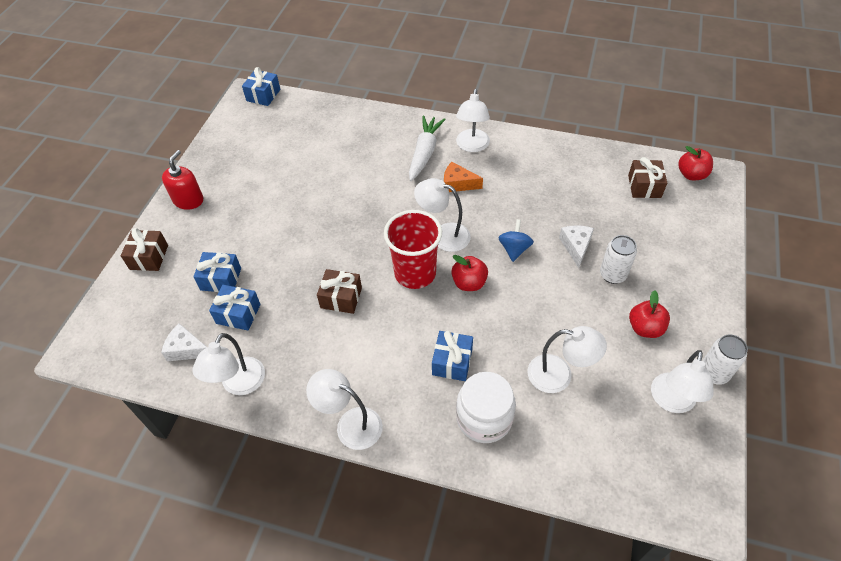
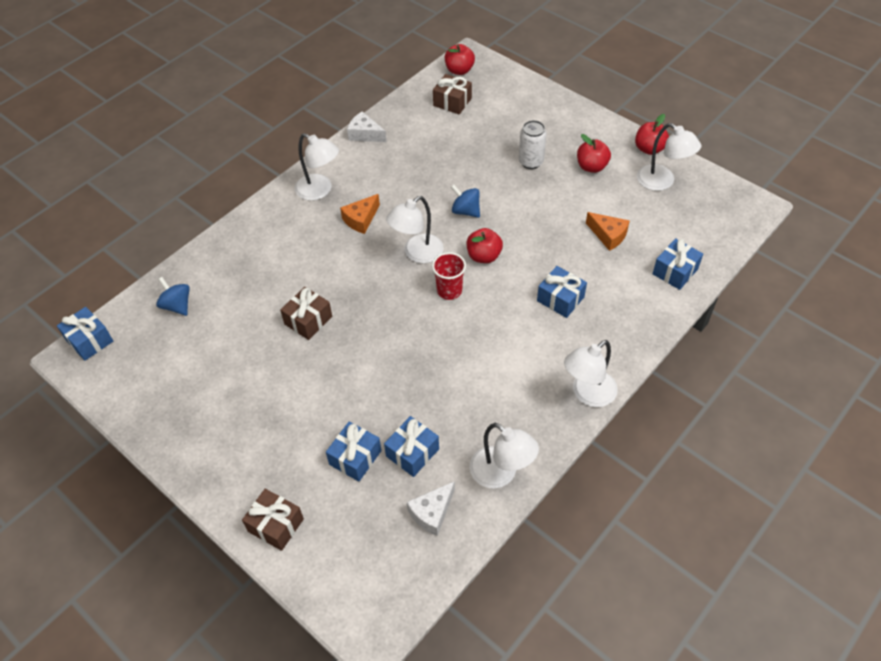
camera: 65 degrees left, 0 degrees up
(188, 200) = (212, 463): red soap dispenser -> none
(313, 121) = (177, 305): none -> blue spinning top
(341, 298) = (444, 357): brown gift -> brown gift (308, 320)
(415, 273) = (449, 290): red cup -> red cup, size x0.59
(424, 153) = (301, 229): white carrot -> none
(484, 418) = (624, 298): white jar -> none
(548, 456) = (675, 271): none -> blue gift
(559, 375) = (608, 235): white lamp -> orange cheese
(576, 246) = (488, 171): white cheese -> white cheese (365, 134)
(713, 373) = (649, 149): white can -> red apple

